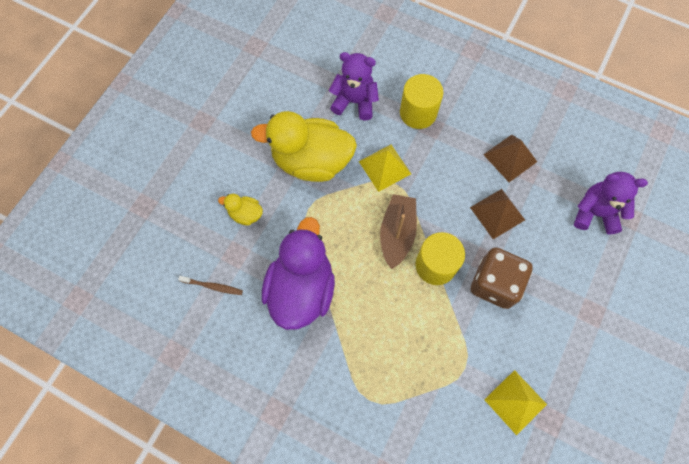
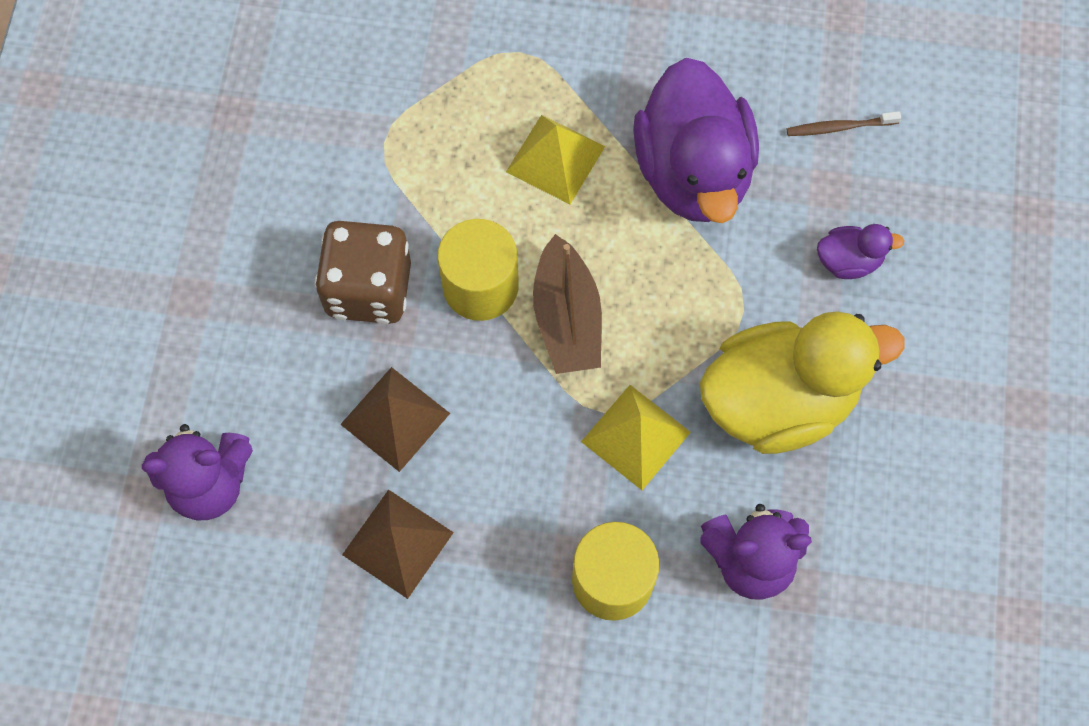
camera: 160 degrees right, 0 degrees up
(245, 214) = (848, 261): yellow duck -> purple duck
(515, 402) = (292, 121): yellow pyramid -> yellow pyramid (555, 159)

